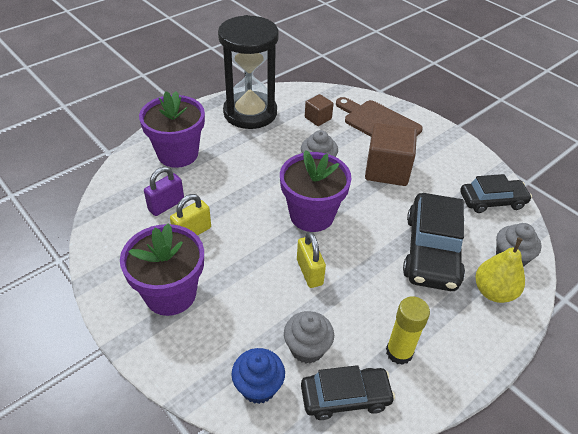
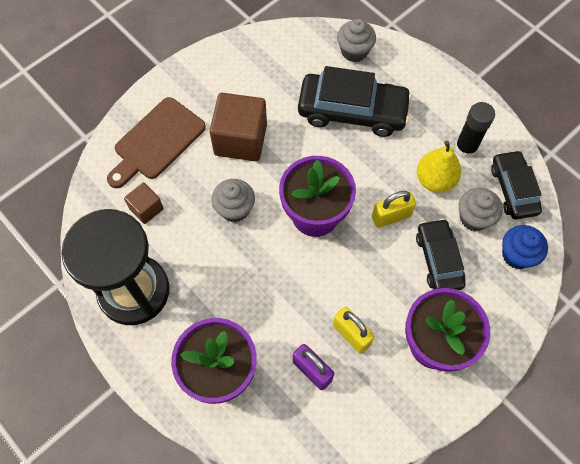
camera: 90 degrees left, 20 degrees up
(399, 352) = (465, 148): yellow glue stick -> black glue stick
(492, 201) = (282, 52): black car -> black car (438, 260)
(493, 292) = (394, 71): yellow pear -> yellow pear (435, 180)

